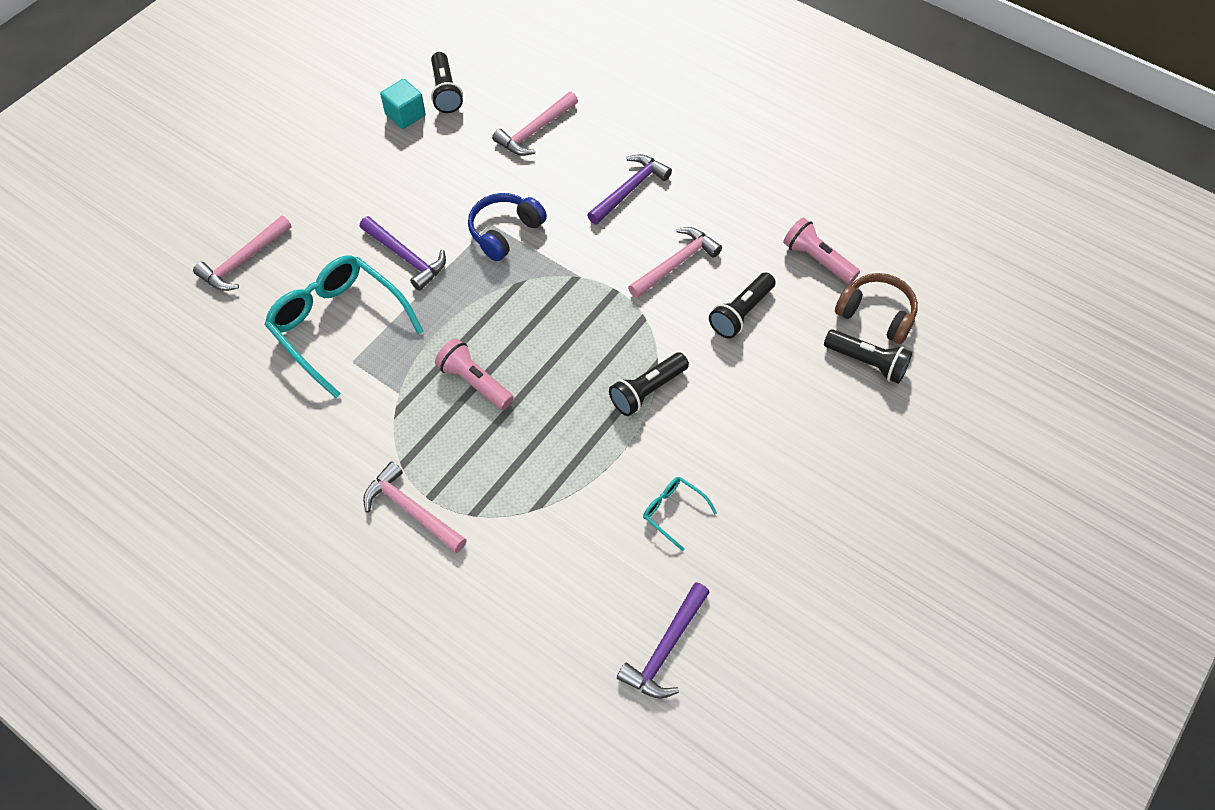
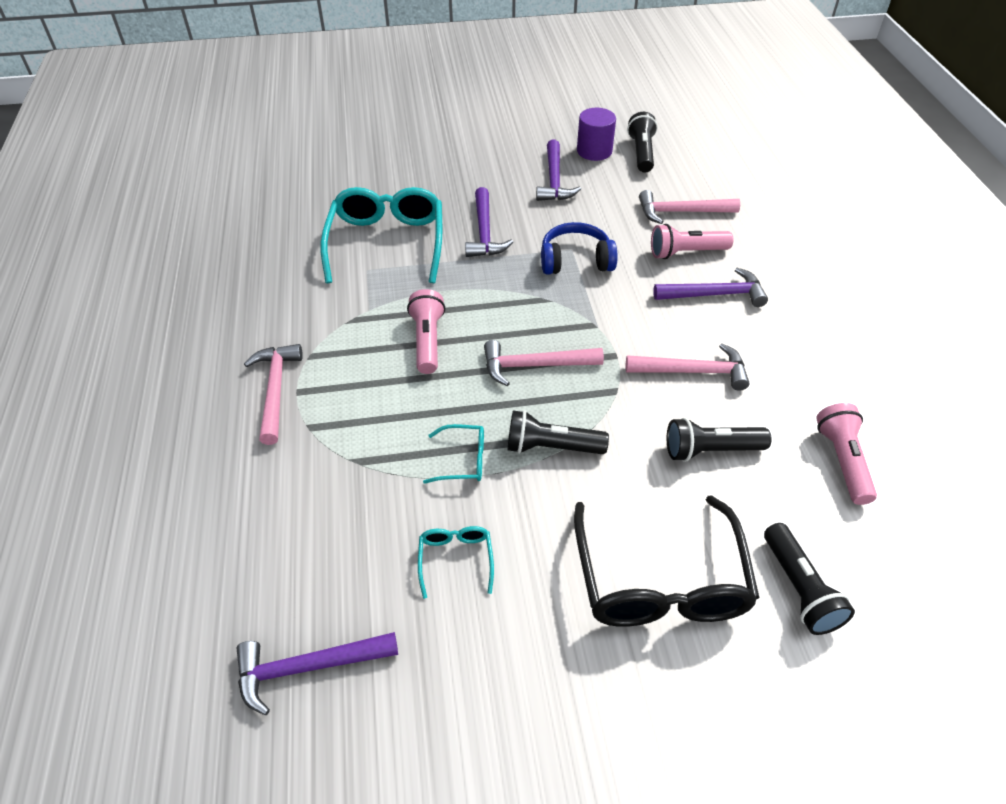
camera: 45 degrees right, 10 degrees down
(243, 261) = (381, 170): pink hammer -> pink hammer (534, 365)
(405, 115) = (594, 151): turquoise cube -> purple cylinder
(405, 167) = (554, 180): none -> purple hammer
(445, 91) = (641, 153): black flashlight -> black flashlight turned 150 degrees clockwise
(575, 167) = (686, 252): none -> pink flashlight
(604, 446) = (464, 460): none -> turquoise glasses
(797, 422) = (660, 583): none -> black glasses
(876, 314) = (858, 553): brown headphones -> none

